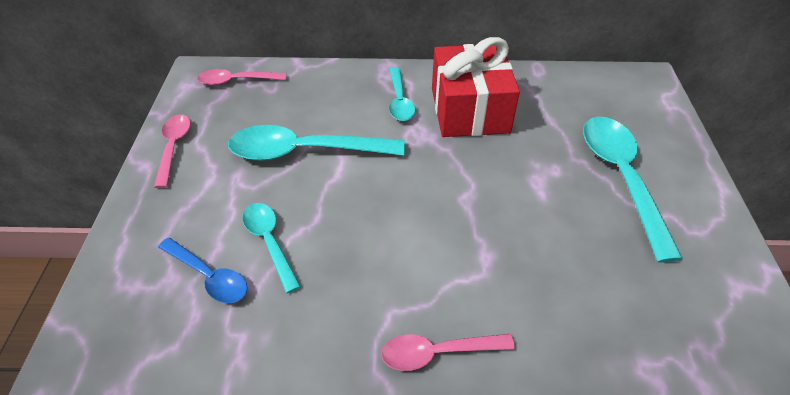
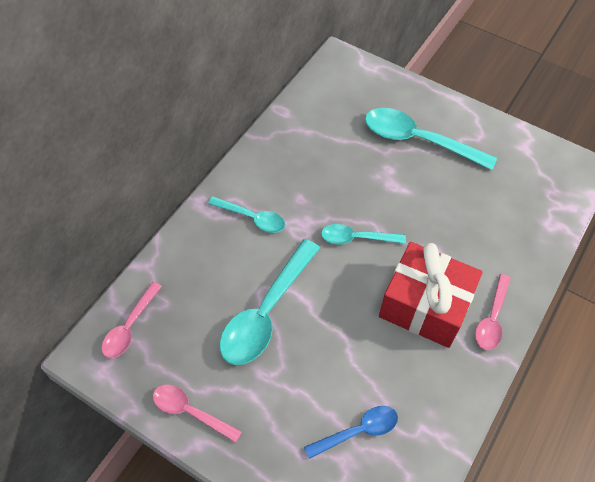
camera: 60 degrees left, 10 degrees up
(269, 242) = (348, 377): turquoise spoon -> turquoise spoon (356, 238)
(469, 110) = (296, 180): red gift -> red gift (425, 305)

